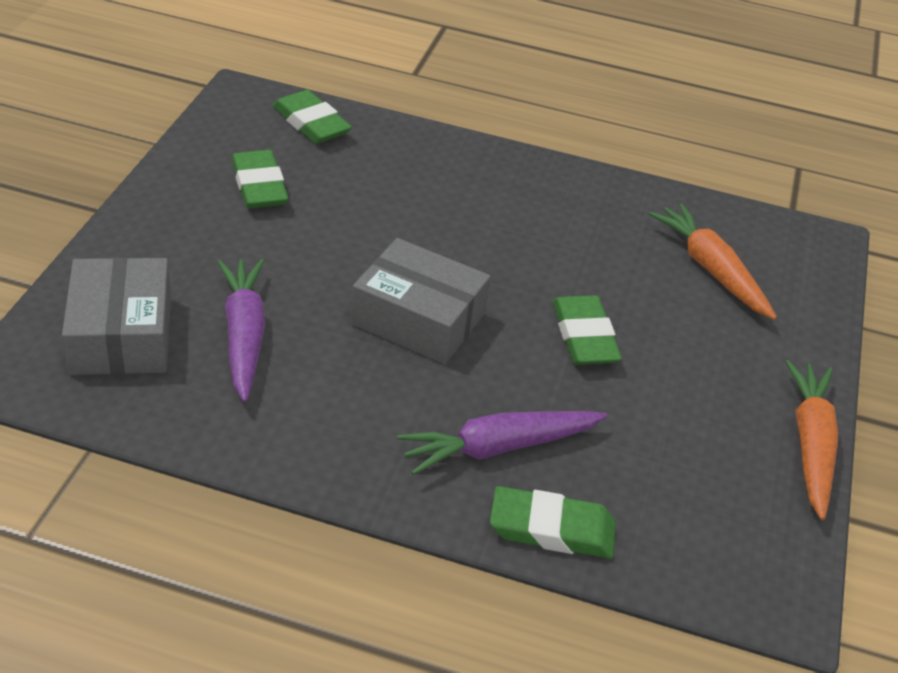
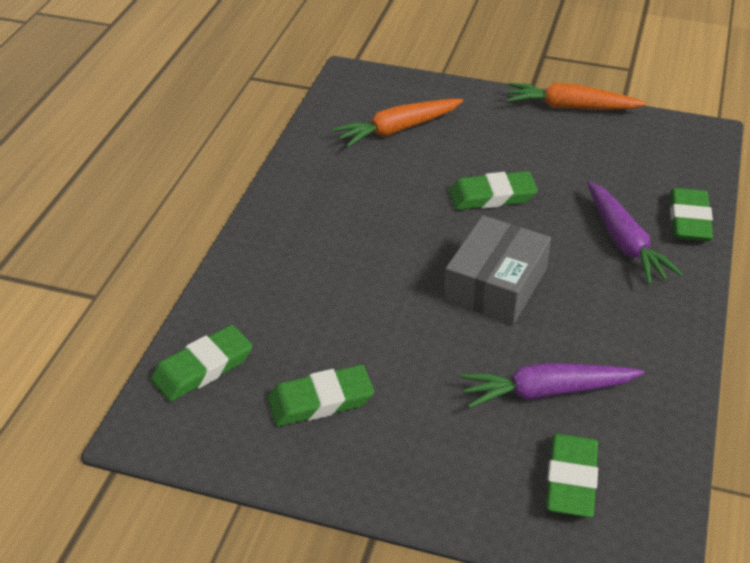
camera: 85 degrees left, 0 degrees up
(121, 335) = (571, 480): grey box -> green eraser

